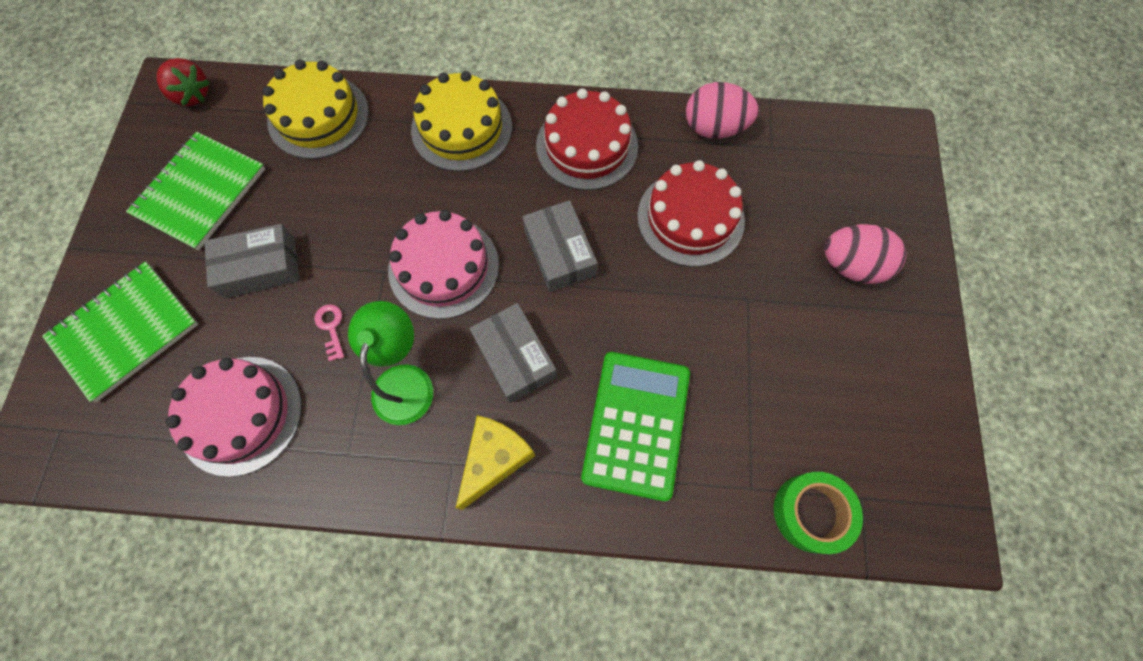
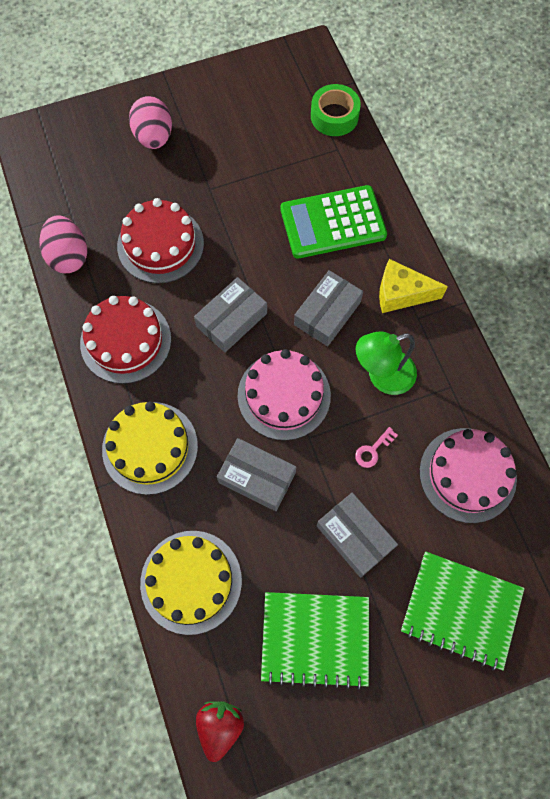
camera: 115 degrees left, 0 degrees up
(375, 206) = (257, 477): none -> grey box

